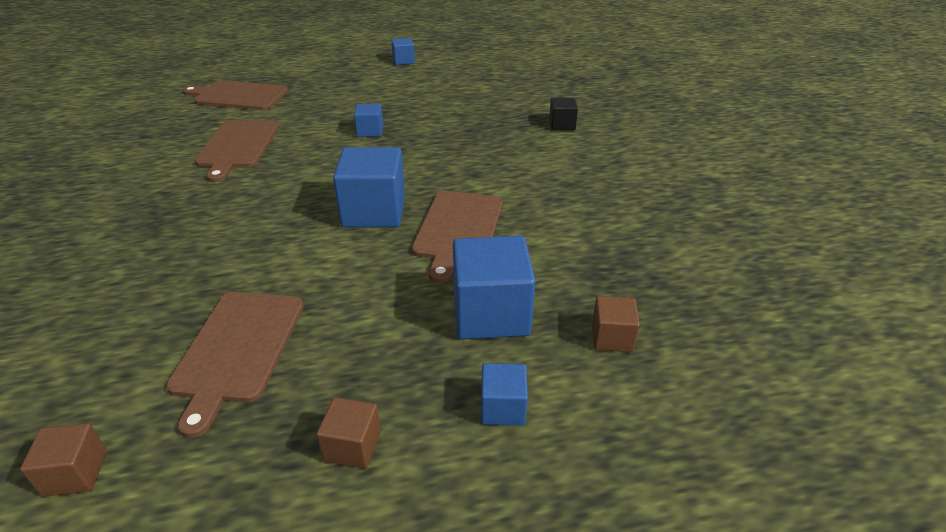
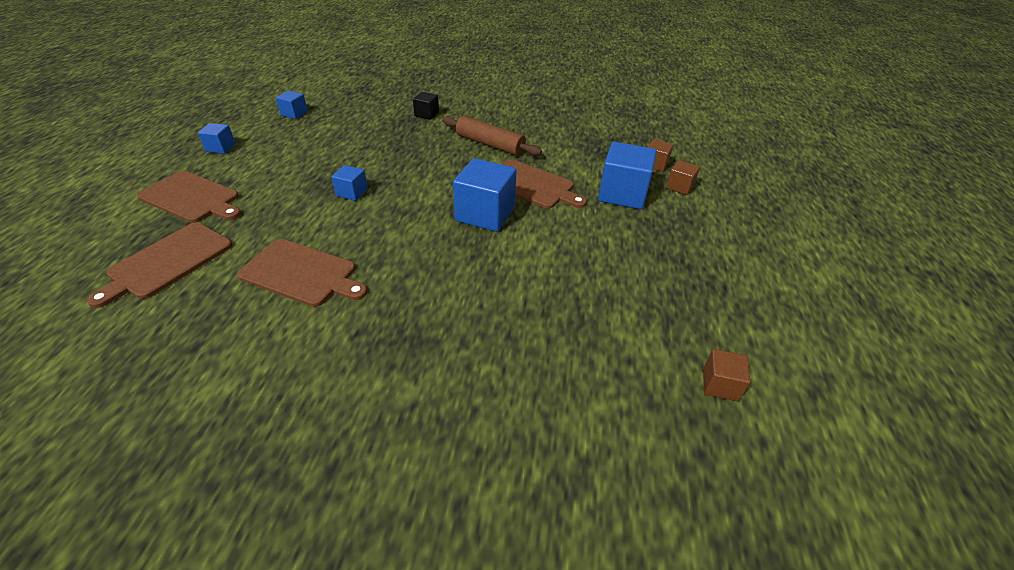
camera: 70 degrees left, 5 degrees up
(237, 349) = (620, 300): brown cutting board -> brown cutting board (192, 198)
(352, 446) = (715, 262): brown cube -> brown cube (679, 187)
(503, 408) = (697, 209): blue cube -> blue cube (294, 113)
(531, 179) = (490, 144): none -> brown rolling pin

